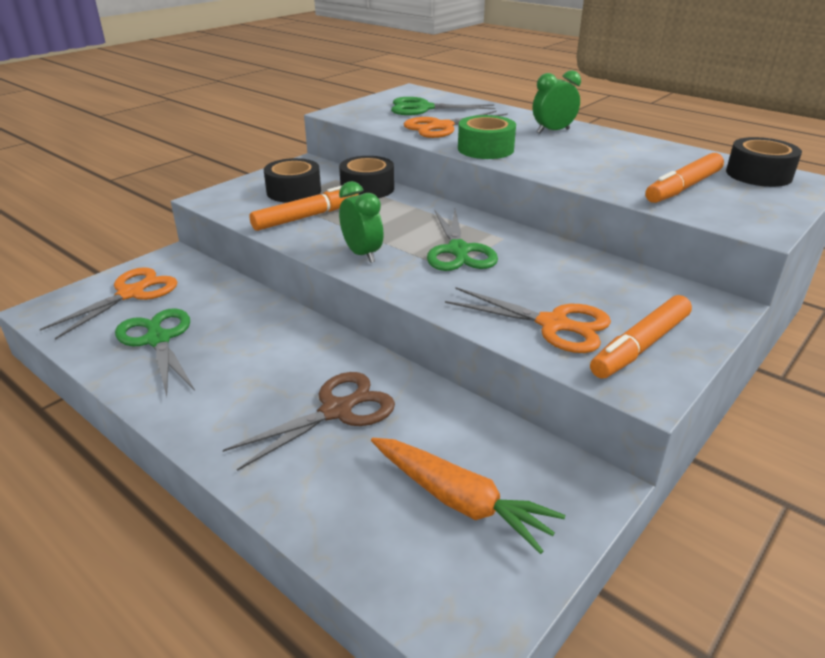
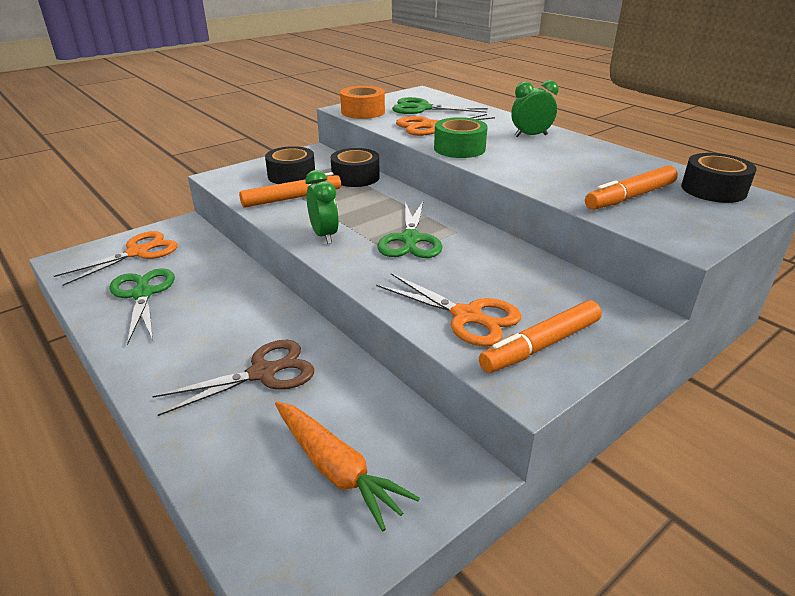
camera: 10 degrees right, 0 degrees up
(359, 115) = (363, 112): none -> orange tape

